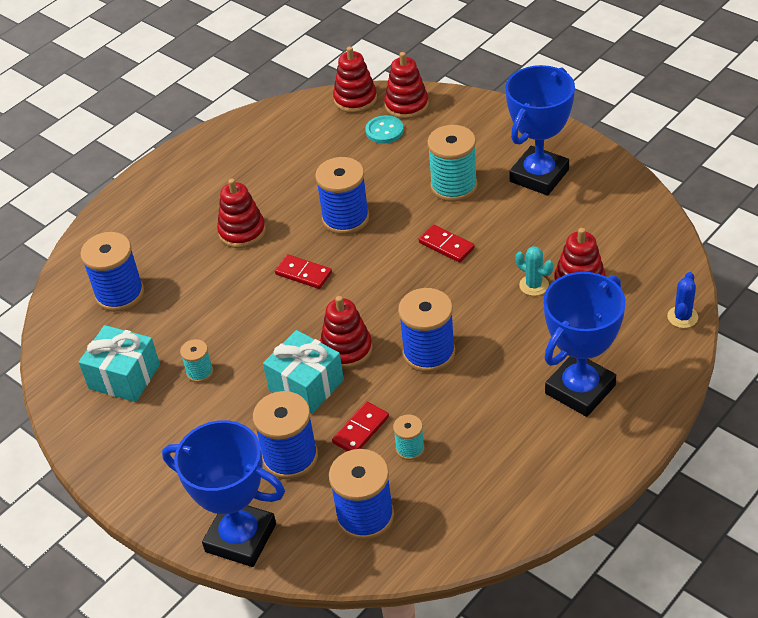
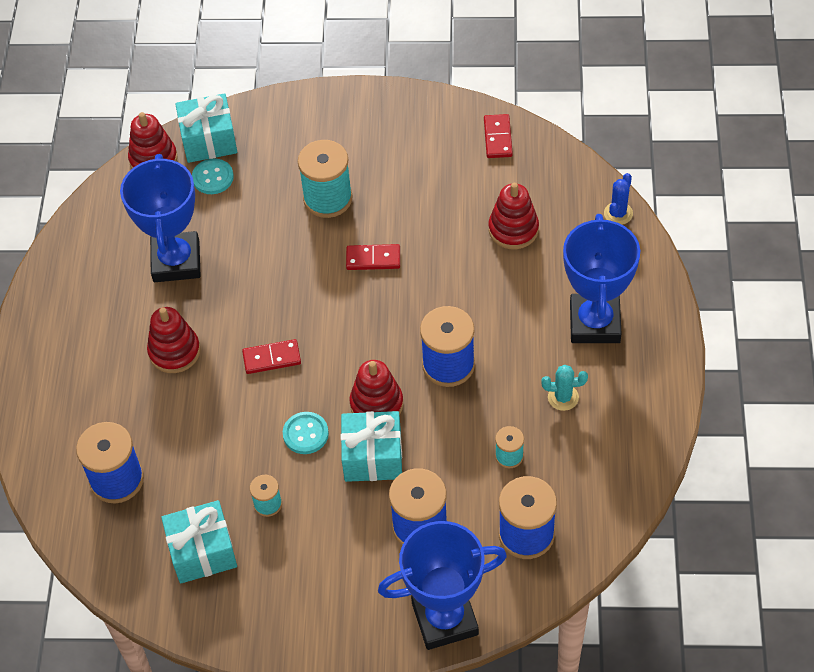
camera: 40 degrees left, 10 degrees up
(274, 339) = (305, 434): none -> turquoise button
(345, 218) = (259, 284): blue spool -> none
(360, 430) = (455, 466): red domino -> red domino (497, 138)
(406, 105) = (209, 140): red stacking toy -> turquoise gift
(534, 285) = (479, 253): turquoise cactus -> turquoise cactus (563, 397)
(539, 176) = (393, 148): blue trophy -> blue trophy (176, 261)
(682, 317) = (618, 213): blue cactus -> blue cactus turned 45 degrees clockwise

